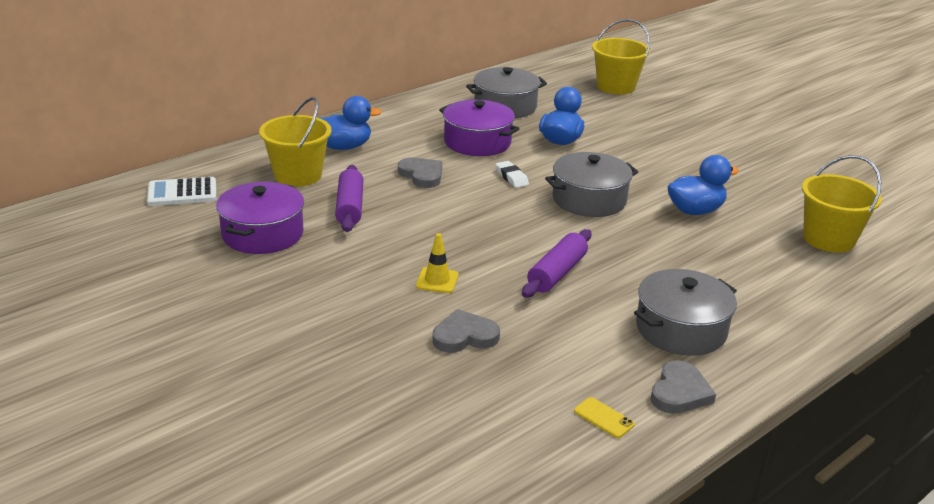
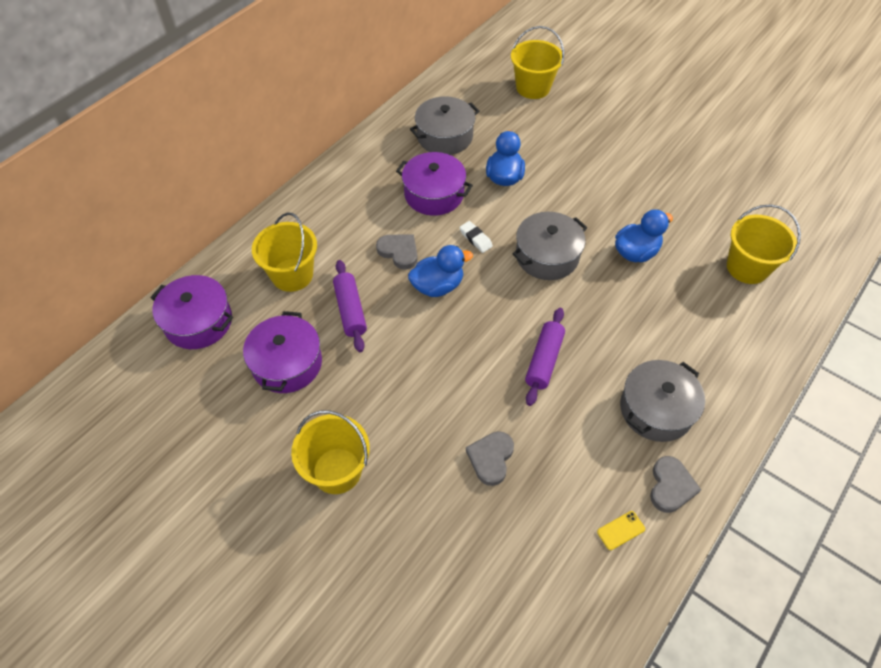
camera: 10 degrees left, 25 degrees up
(182, 193) = (198, 322): white calculator -> purple pot
(281, 318) = (337, 470): none -> yellow bucket
(344, 147) = (320, 225): blue duck -> blue duck (438, 286)
(437, 280) = (450, 392): yellow traffic cone -> none
(464, 336) = (491, 458): grey heart -> grey heart turned 45 degrees counterclockwise
(603, 418) = (621, 530): yellow phone -> yellow phone turned 60 degrees counterclockwise

